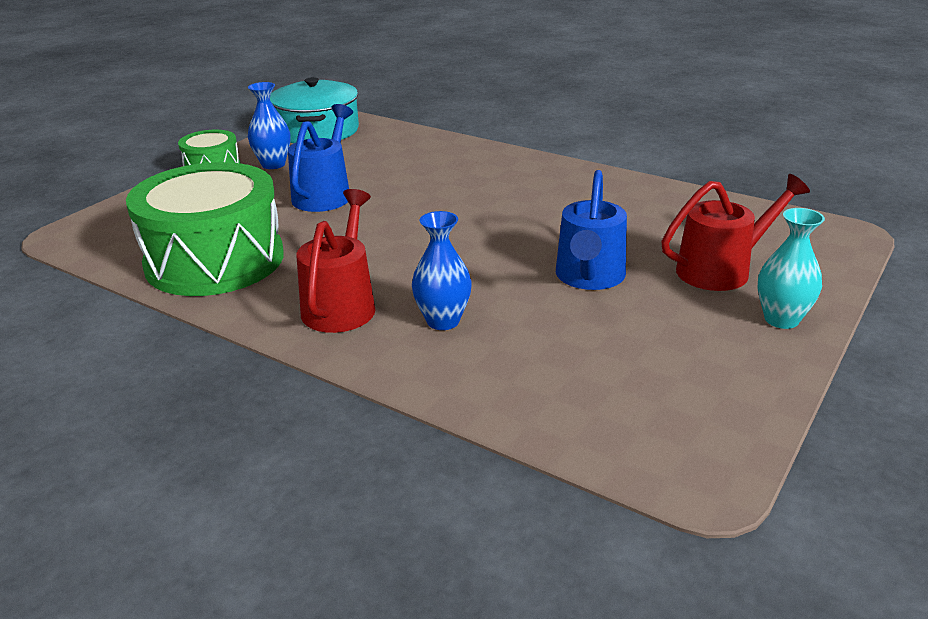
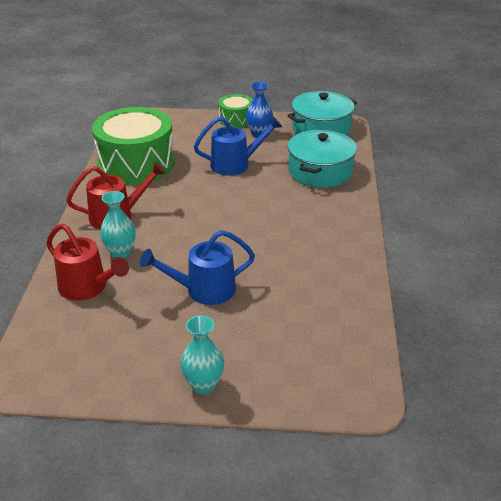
camera: 60 degrees right, 5 degrees up
(410, 153) = (320, 171): none -> turquoise pot
(443, 321) = (120, 253): blue vase -> turquoise vase
(722, 270) = (255, 345): red watering can -> red watering can (87, 288)

